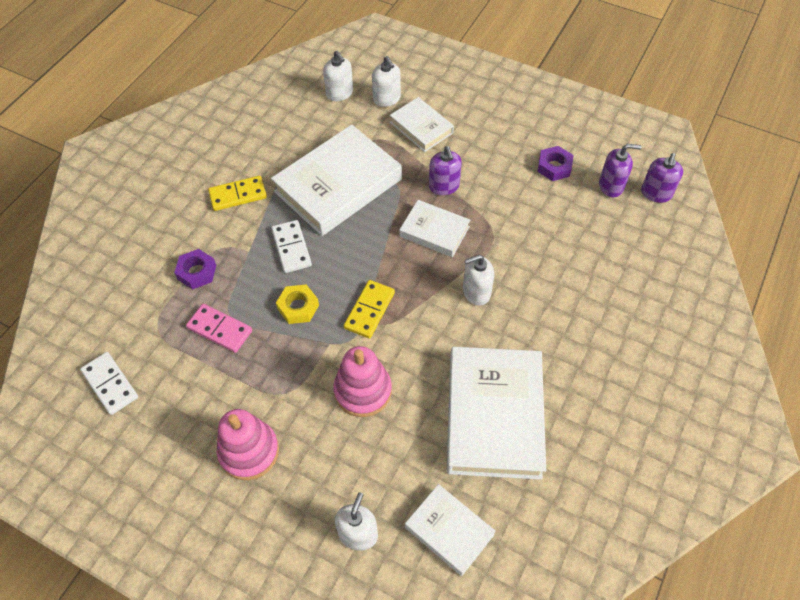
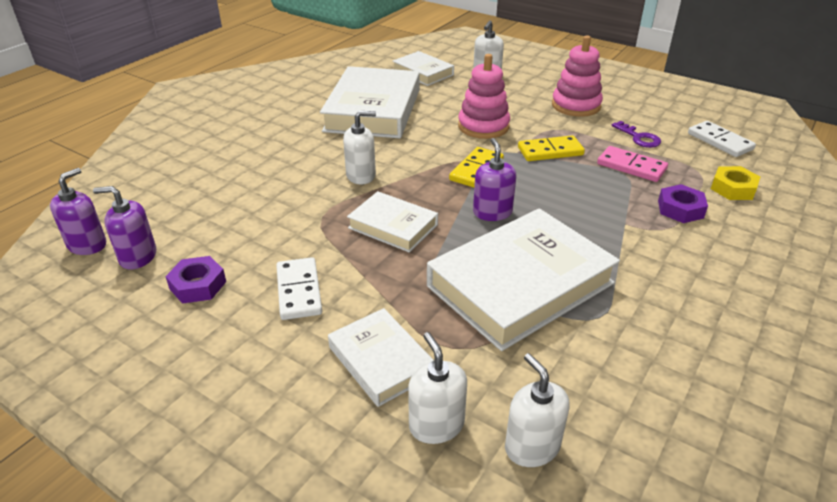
camera: 175 degrees left, 20 degrees down
(195, 384) = (639, 137): none -> purple key
(238, 195) = (666, 283): yellow domino -> yellow domino (550, 151)
(291, 248) = (572, 223): white domino -> white domino (299, 291)
(298, 307) = (553, 176): yellow nut -> yellow nut (733, 188)
(444, 186) = (367, 273): purple soap dispenser -> purple soap dispenser (492, 212)

